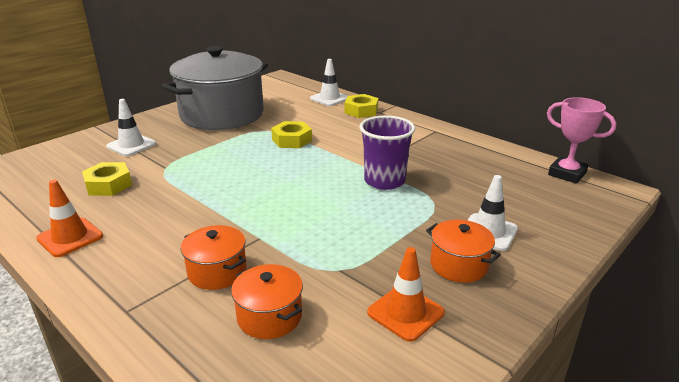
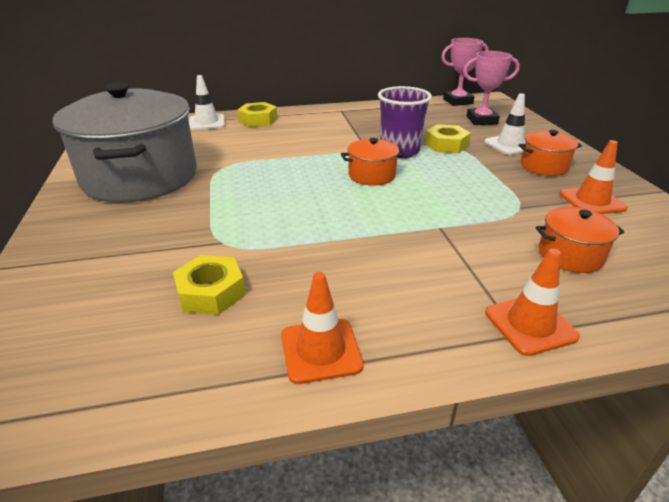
camera: 55 degrees left, 5 degrees up
(131, 145) = (118, 252): white traffic cone -> none
(142, 314) = (530, 324): none -> orange traffic cone
(217, 271) = (482, 263): orange pot -> orange pot (372, 175)
(292, 140) = (267, 162): yellow nut -> yellow nut (446, 145)
(533, 200) = (481, 120): none -> pink trophy

